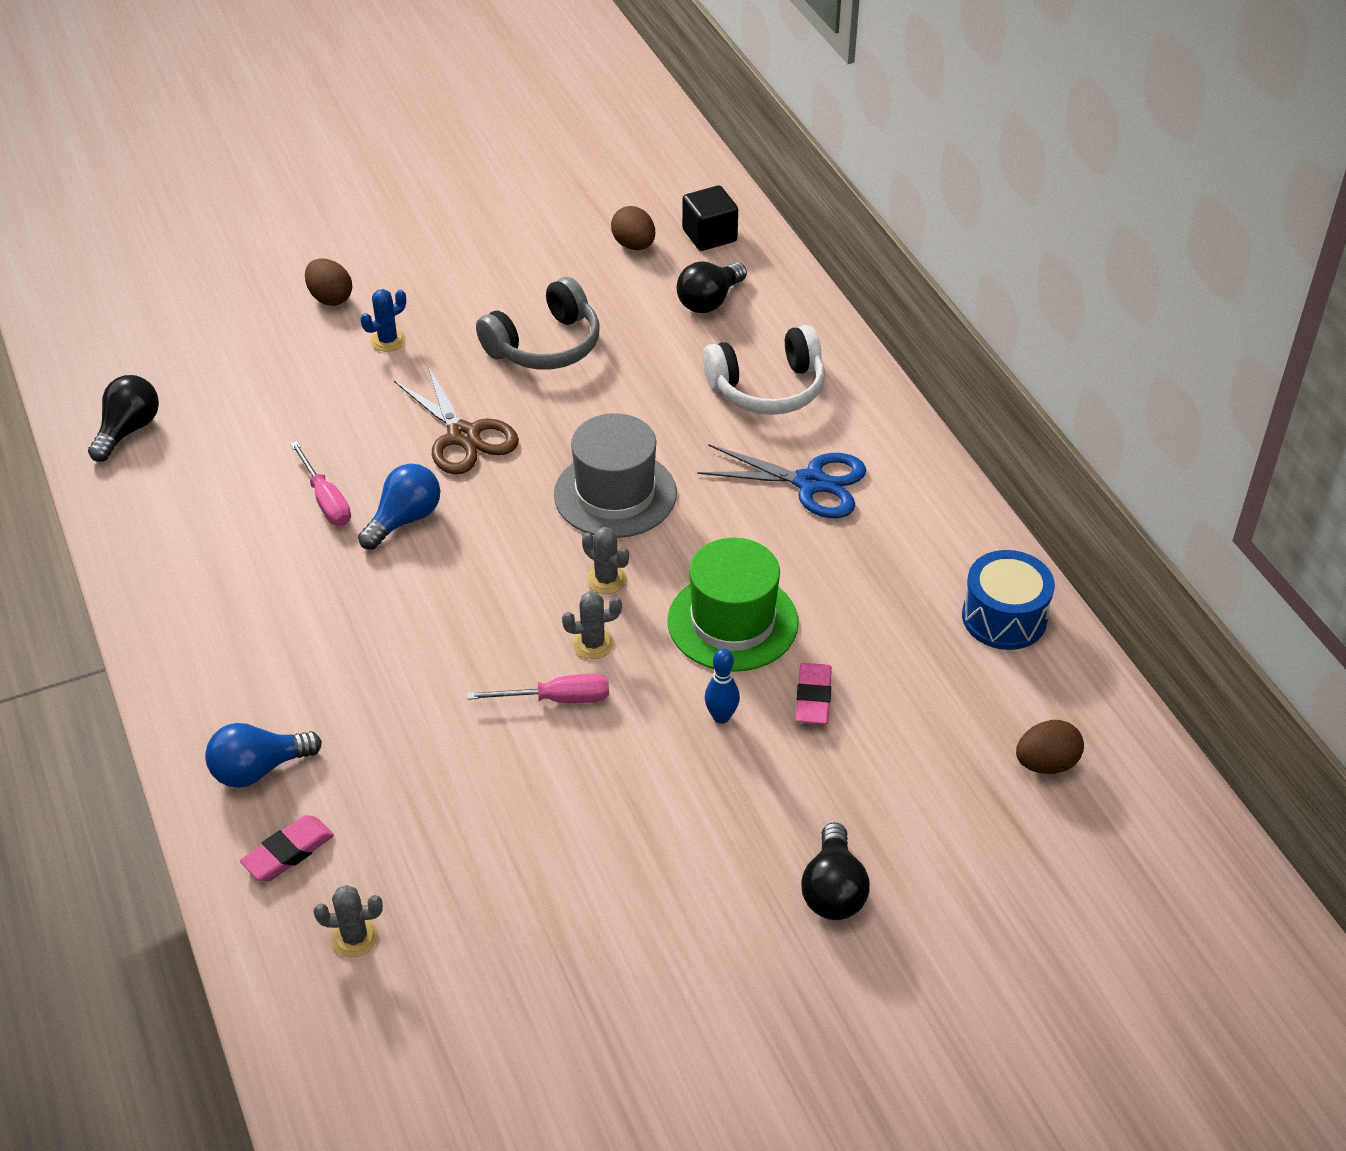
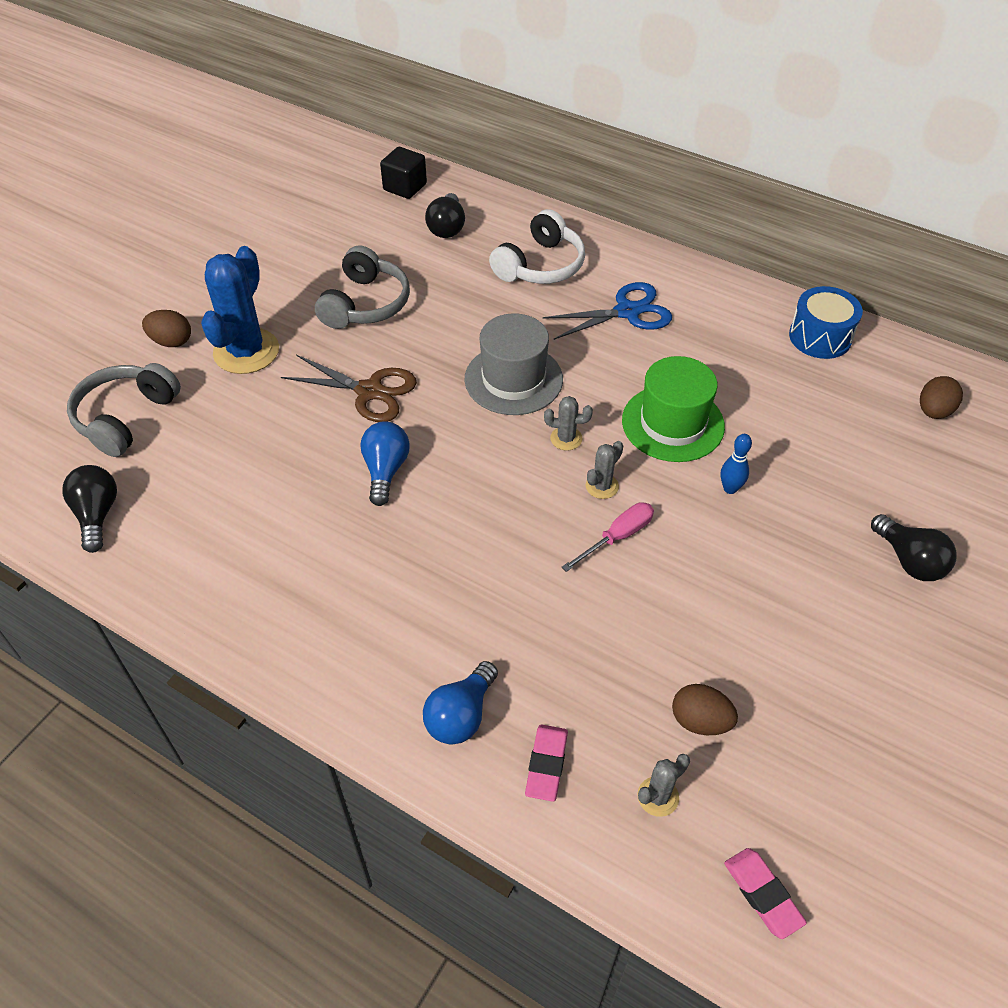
camera: 35 degrees left, 5 degrees up
(227, 353) = (125, 417): none -> grey headphones
(326, 500) = (312, 487): pink screwdriver -> none
(388, 340) = (246, 351): blue cactus -> blue cactus, size x2.19
(634, 245) = (360, 213): brown egg -> brown egg (700, 721)
(813, 698) = (769, 445): pink eraser -> pink eraser (762, 894)

